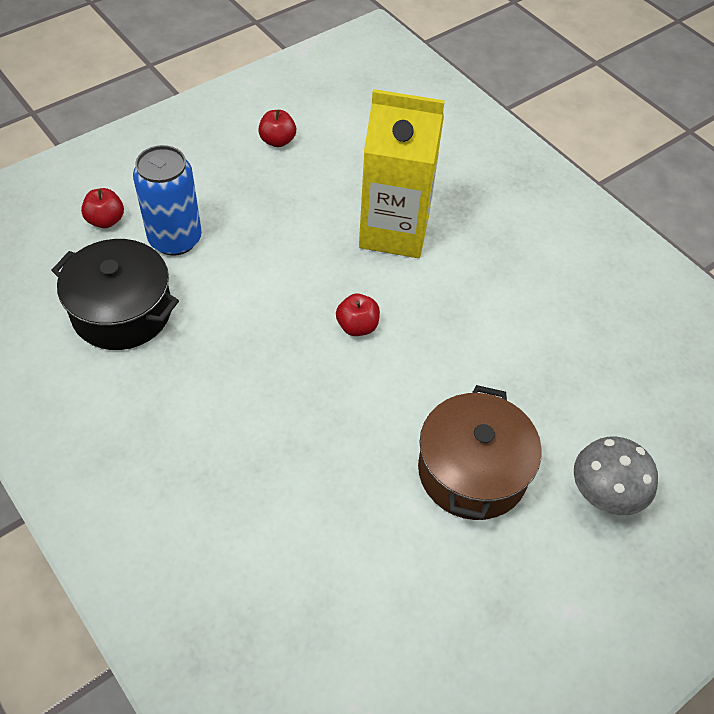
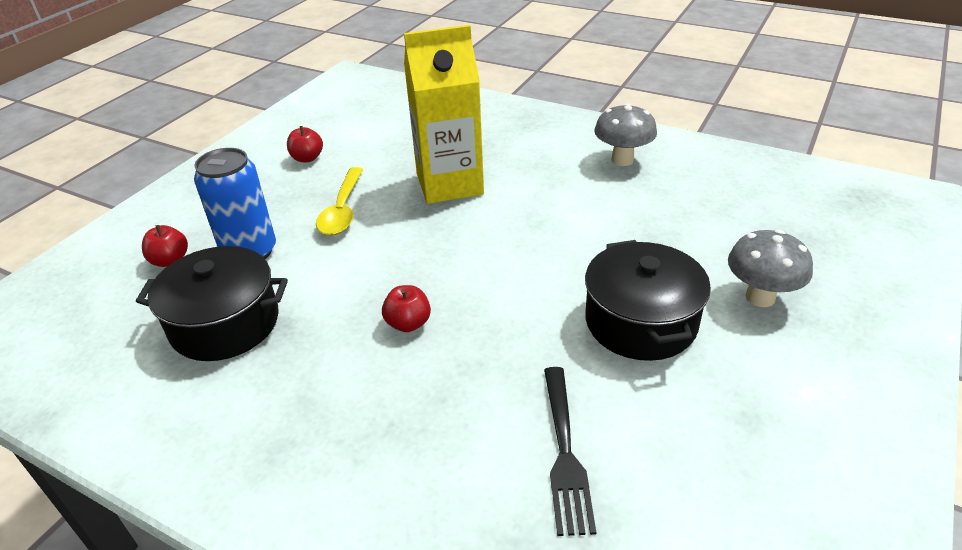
camera: 20 degrees left, 15 degrees down
(278, 222) = (342, 210): none -> yellow spoon
(325, 565) = (565, 452): none -> black fork
(357, 326) = (463, 256): red apple -> red apple (408, 323)
(472, 471) = (640, 322): brown pot -> black pot
(586, 271) = (622, 160): none -> grey mushroom

